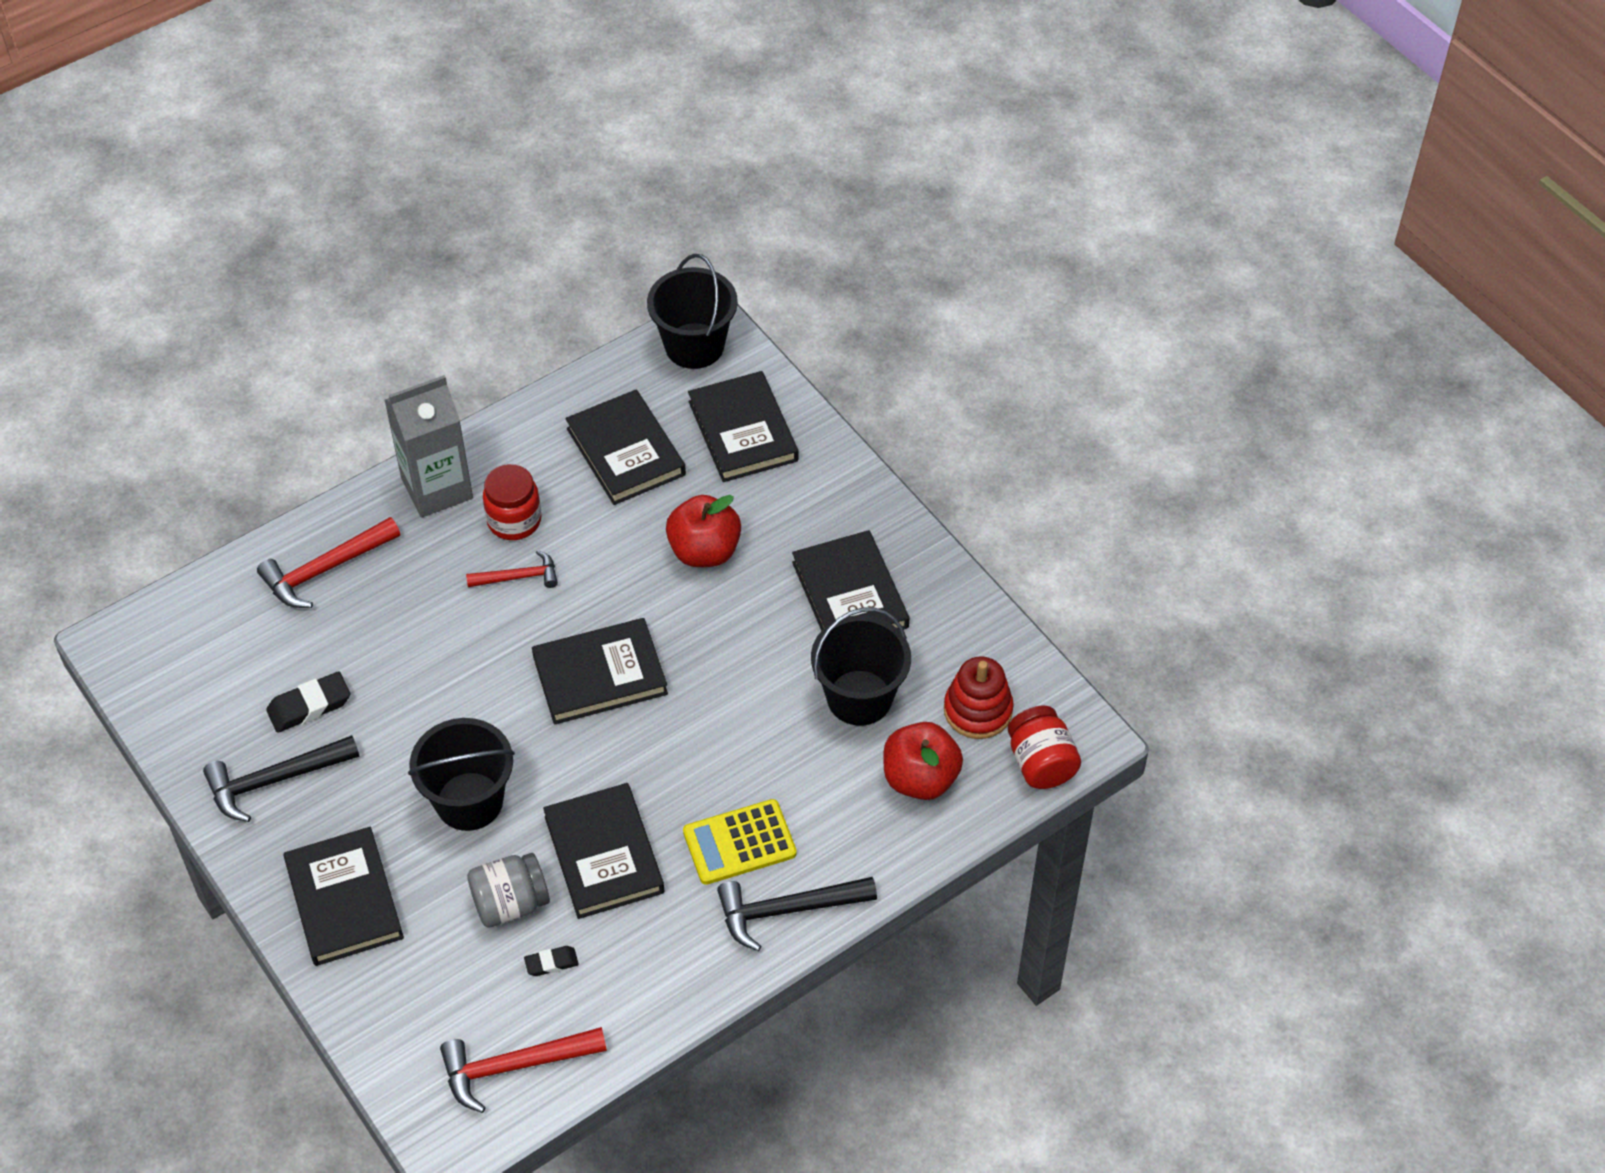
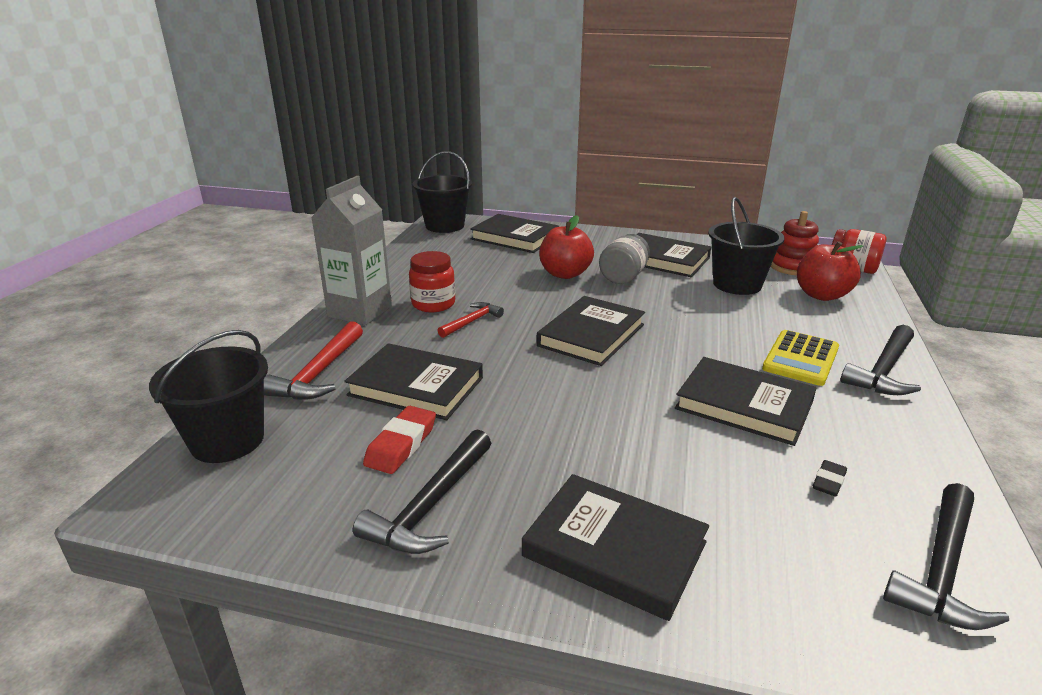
camera: 40 degrees left, 25 degrees down
(309, 706) = (401, 444): black eraser -> red eraser
(469, 801) = (611, 429): black bucket -> black bucket (227, 441)
(510, 903) = (738, 466): grey jar -> grey jar (623, 277)
(514, 1066) = (941, 569): red hammer -> black hammer
(626, 451) = (462, 262): black book -> black book (416, 386)

